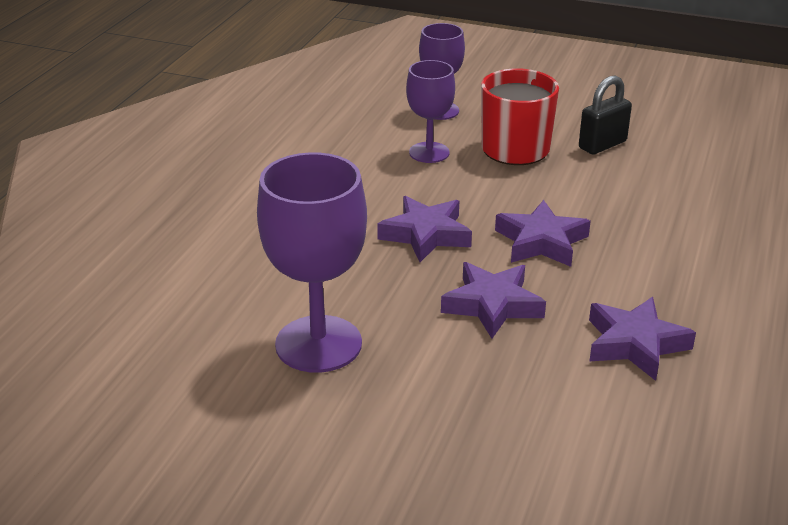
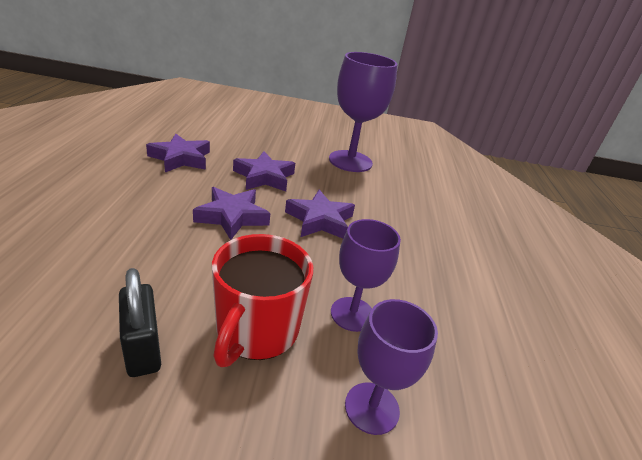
camera: 160 degrees right, 0 degrees up
(602, 145) = (143, 349): black padlock -> black padlock turned 60 degrees counterclockwise

